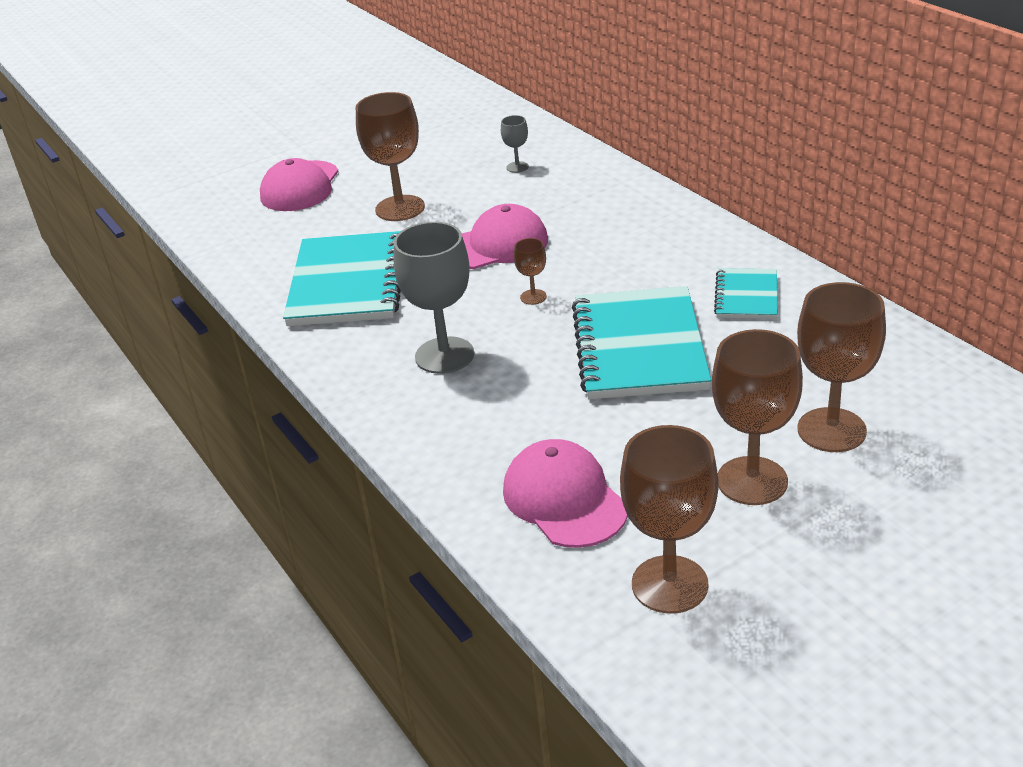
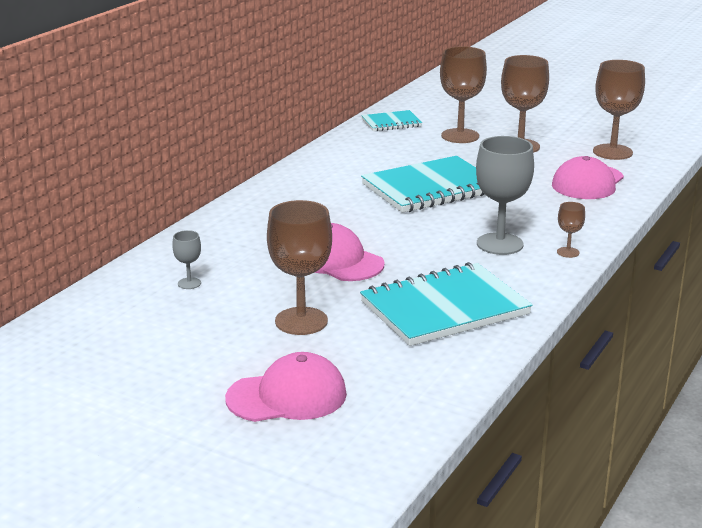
camera: 120 degrees left, 10 degrees down
(533, 297) = (401, 231): brown goblet -> brown goblet (568, 252)
(746, 296) = (345, 169): turquoise notebook -> turquoise notebook (391, 123)

